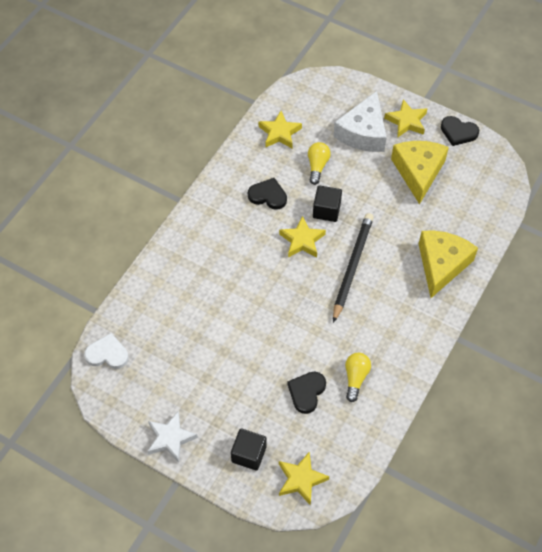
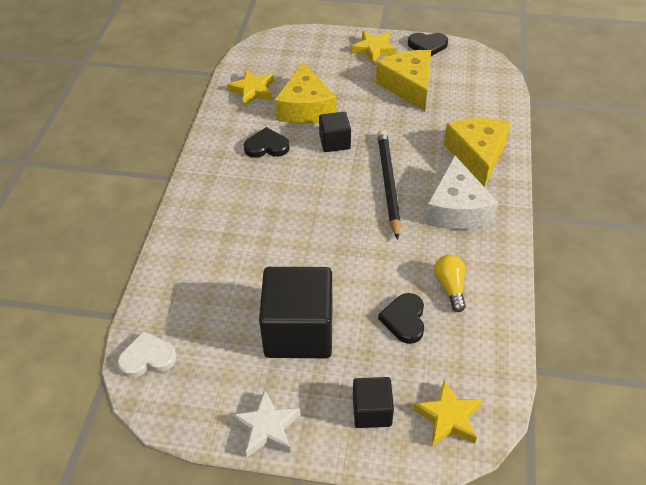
camera: 20 degrees left, 10 degrees down
(223, 373) = (299, 331): none -> black cube
(302, 240) = (323, 175): yellow star -> none
(317, 166) = (305, 107): yellow light bulb -> yellow cheese
(363, 133) = (337, 69): white cheese -> white cheese (457, 209)

